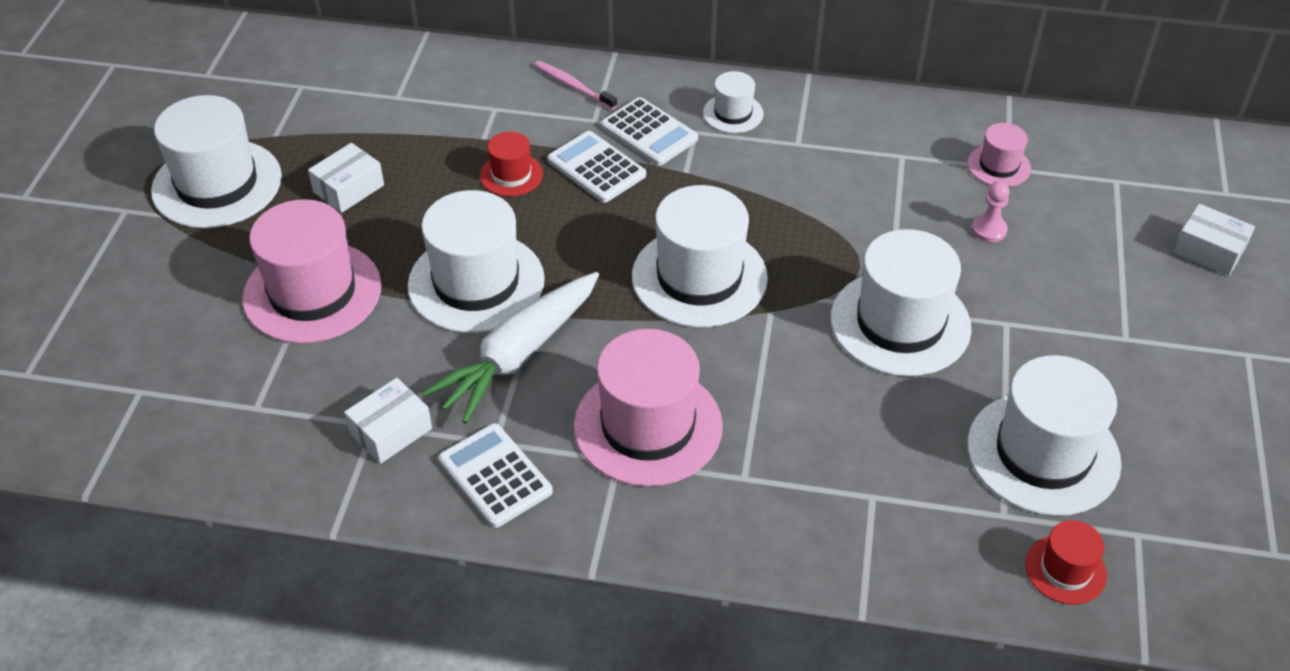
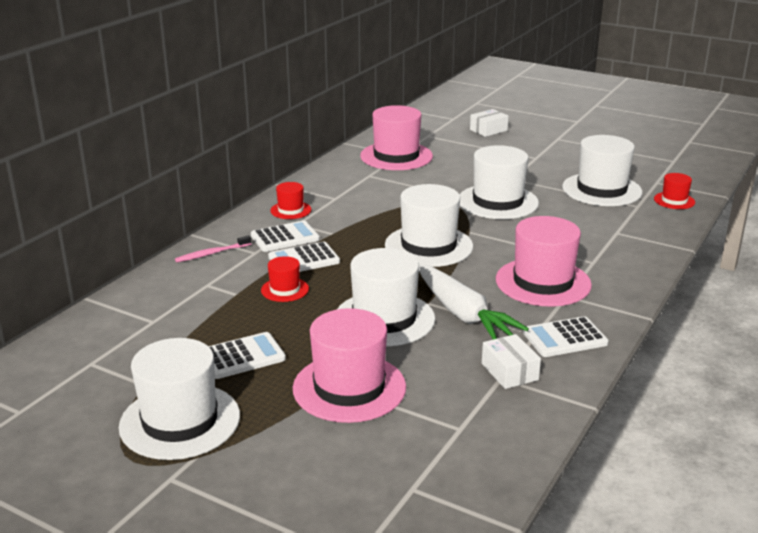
camera: 70 degrees left, 20 degrees down
(348, 188) = (242, 357): white box -> white calculator
(733, 113) = (290, 210): white hat -> red hat
(989, 230) = (442, 168): pink pawn -> none
(999, 166) = (396, 156): pink hat -> pink hat, size x2.01

